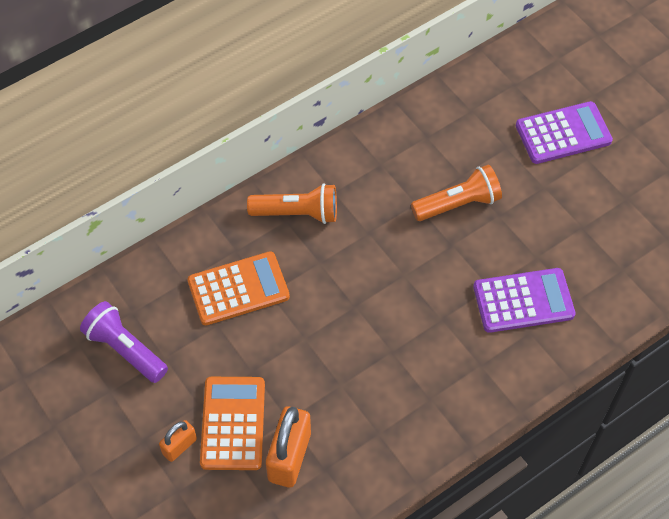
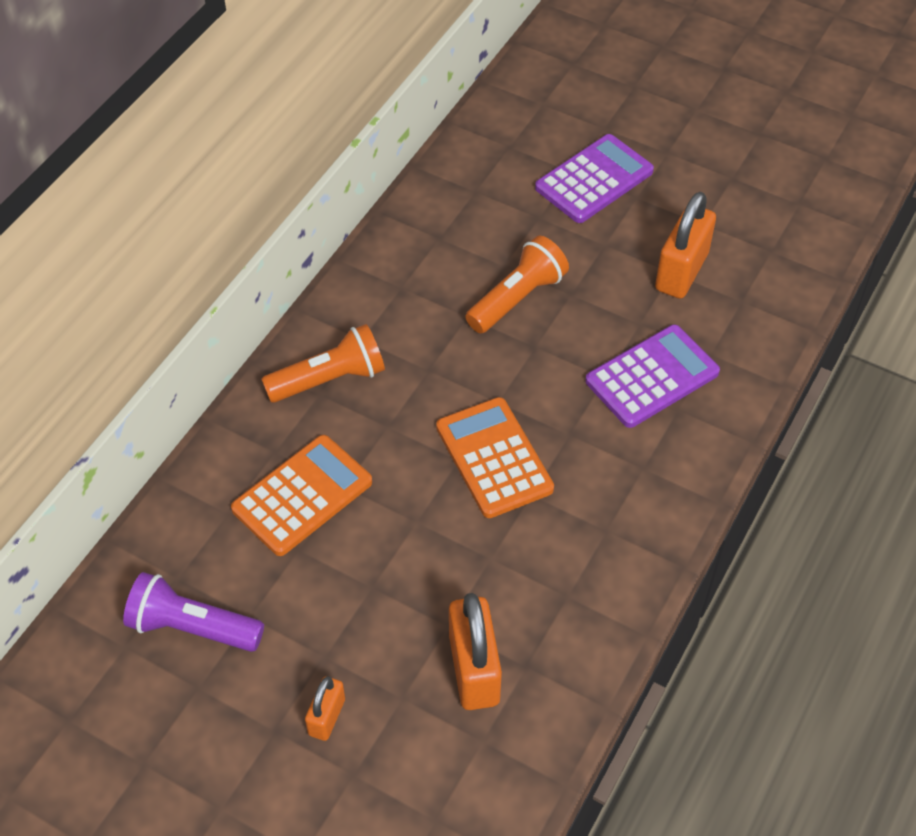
camera: 25 degrees left, 5 degrees down
(233, 423) = (381, 659): orange calculator -> orange calculator (494, 458)
(589, 229) = (681, 271): none -> orange padlock

